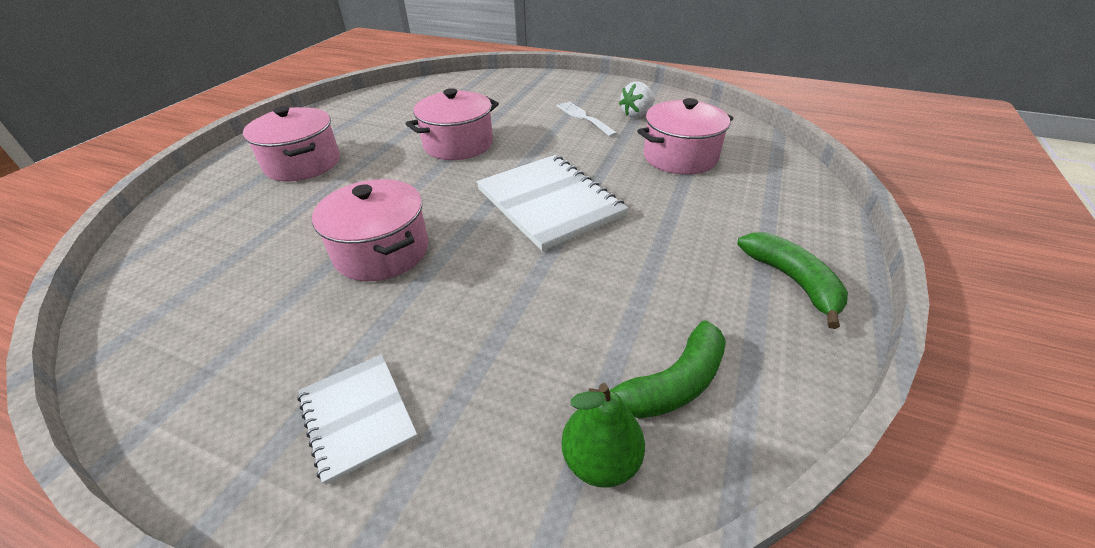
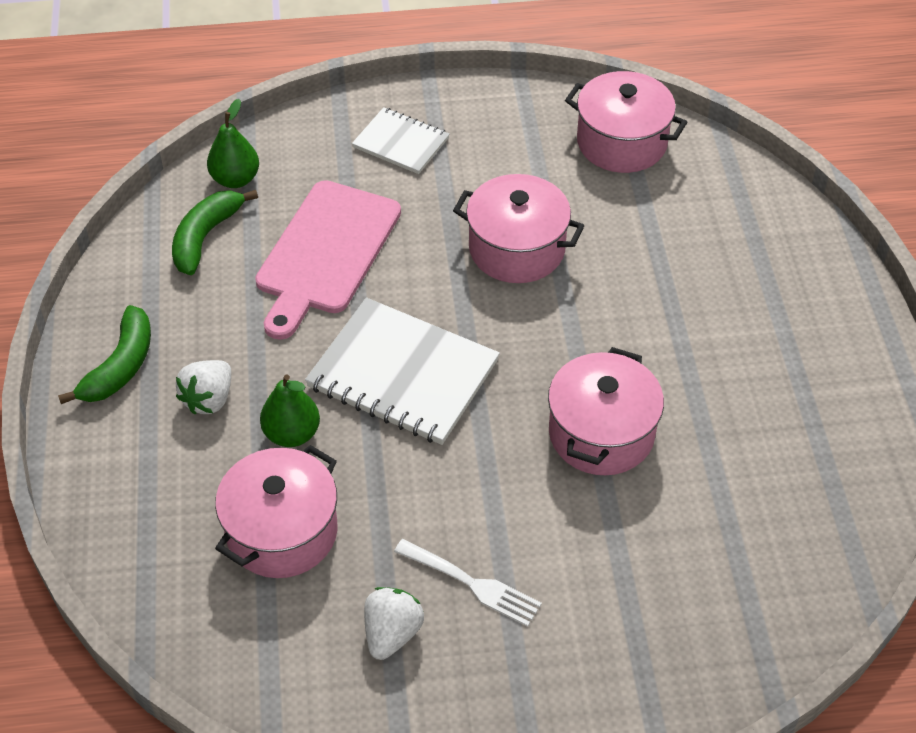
camera: 150 degrees right, 10 degrees up
(303, 164) = (750, 317): pink pot -> pink pot (621, 142)
(546, 311) = (326, 253): none -> pink cutting board
(651, 195) = (292, 434): none -> green pear
(710, 232) = (209, 399): none -> white strawberry
(792, 281) = (120, 366): green banana -> green banana turned 105 degrees counterclockwise

